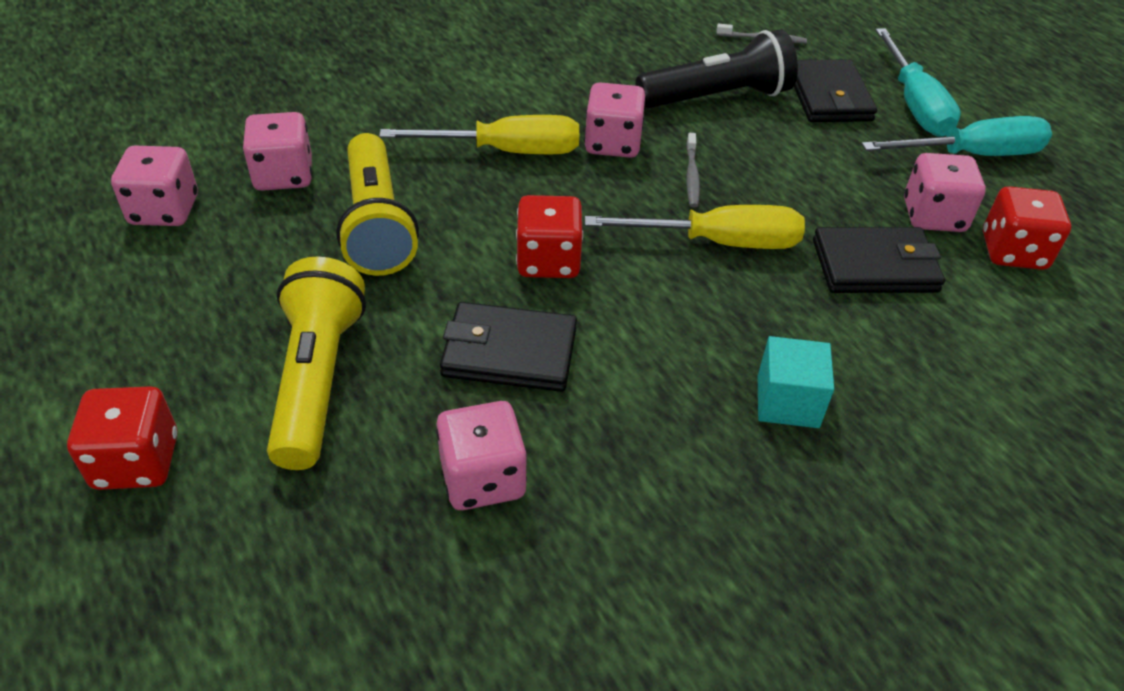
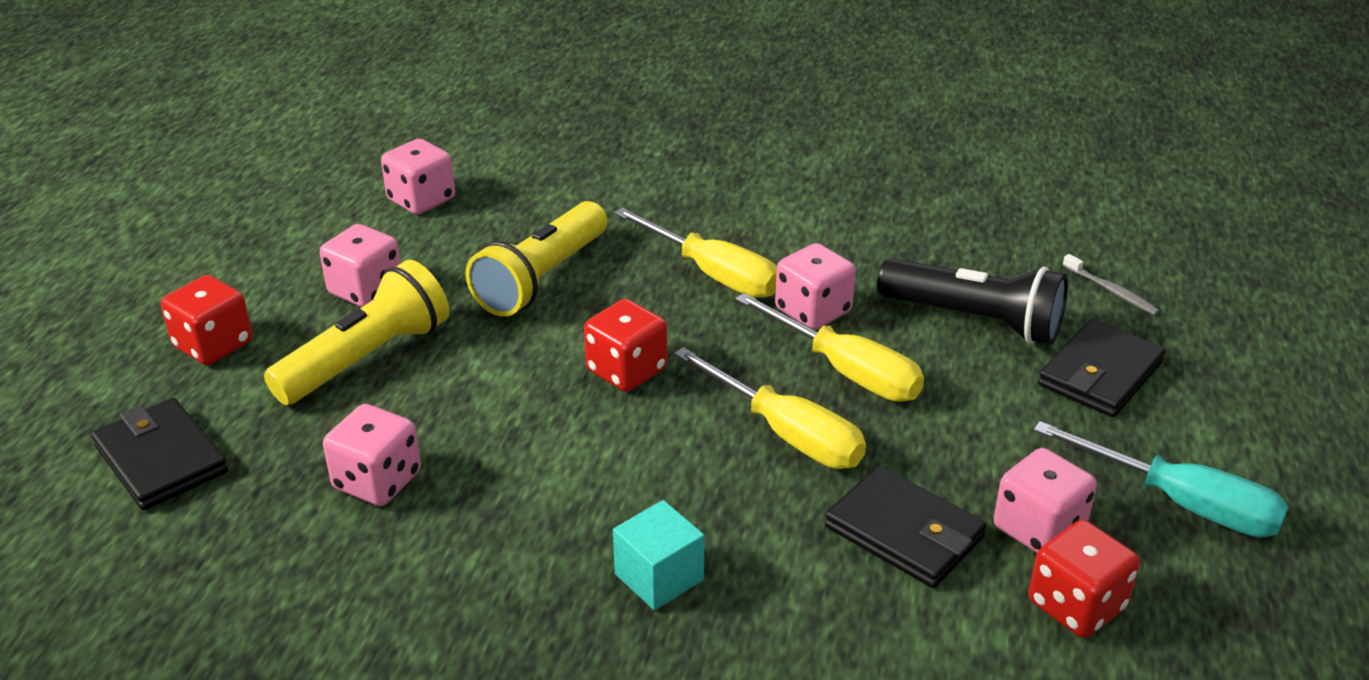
camera: 45 degrees right, 10 degrees down
(284, 175) = (526, 213): pink dice -> pink dice (366, 290)
(509, 352) = (507, 415): black wallet -> black wallet (161, 459)
(692, 175) = (845, 371): grey toothbrush -> yellow screwdriver
(914, 104) = (1192, 426): turquoise screwdriver -> none

